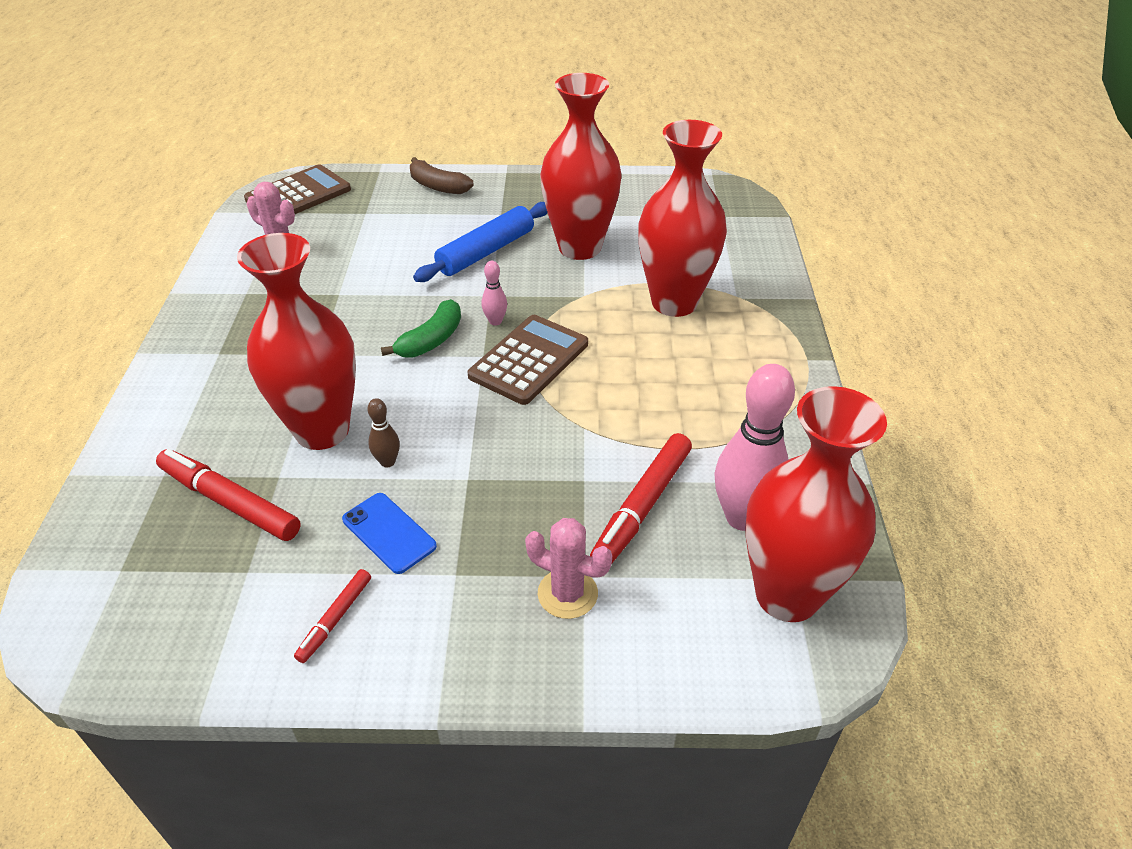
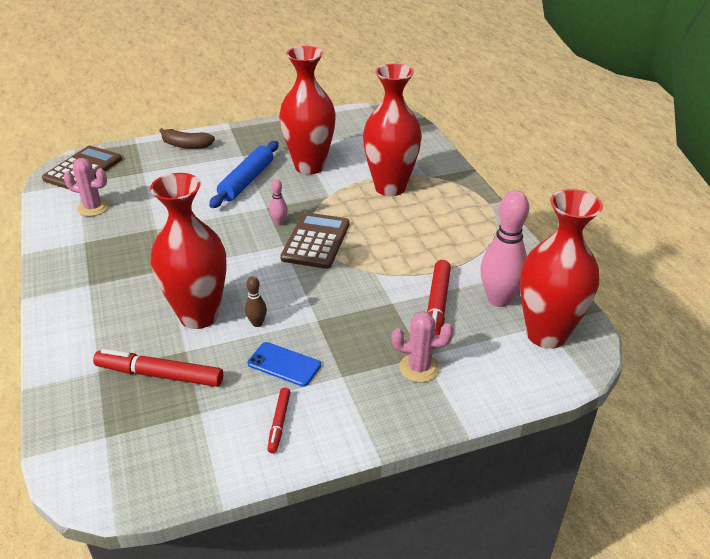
camera: 20 degrees left, 5 degrees down
(431, 340) = (242, 243): green banana -> none

